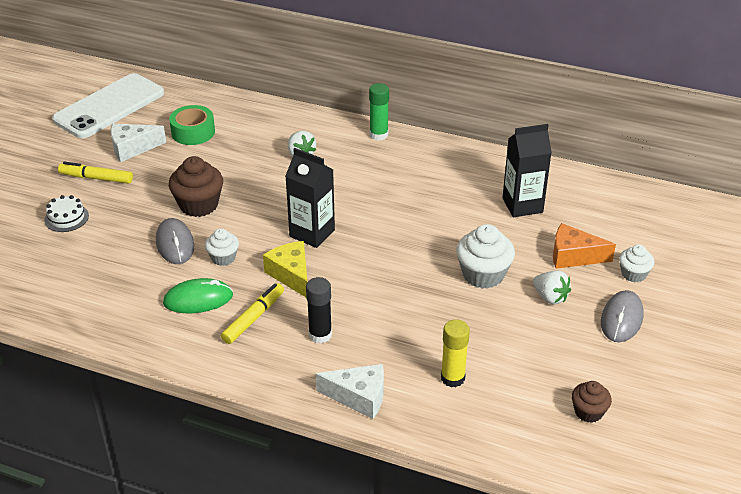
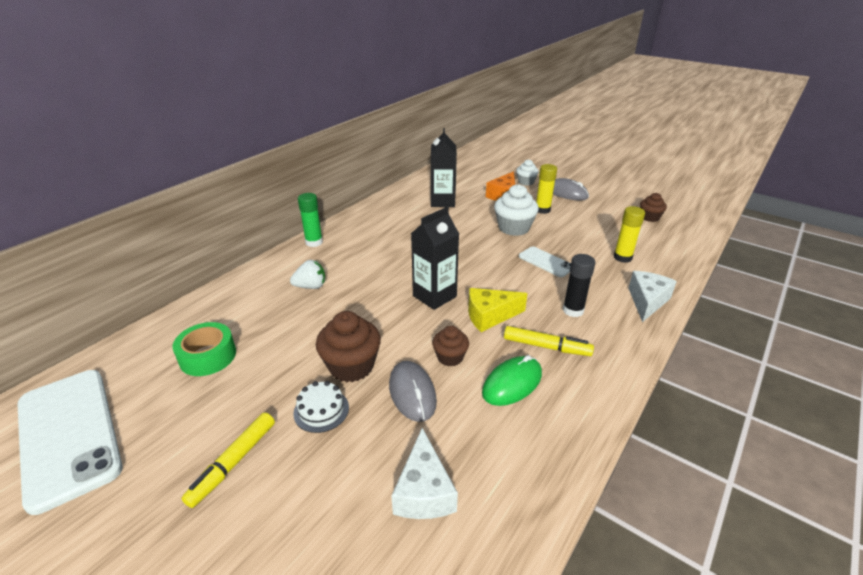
camera: 75 degrees left, 5 degrees down
(66, 218) = (305, 506): white cake -> white cake (321, 410)
(132, 148) = (194, 416): white cheese -> white cheese (424, 491)
(175, 244) = (412, 393): grey mouse -> grey mouse turned 75 degrees clockwise
(198, 299) = (512, 383): green mouse -> green mouse turned 45 degrees clockwise
(223, 258) = (450, 357): white cupcake -> brown cupcake
(254, 318) = (546, 347): yellow marker -> yellow marker turned 150 degrees clockwise
(411, 308) = (546, 262): none -> white phone
(550, 297) = (542, 210): white strawberry -> yellow glue stick

